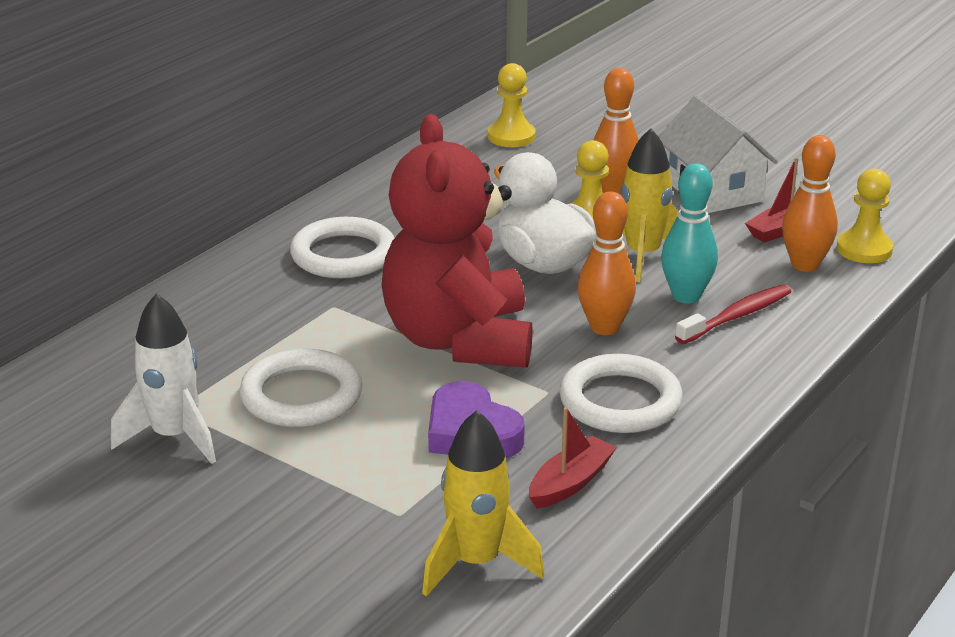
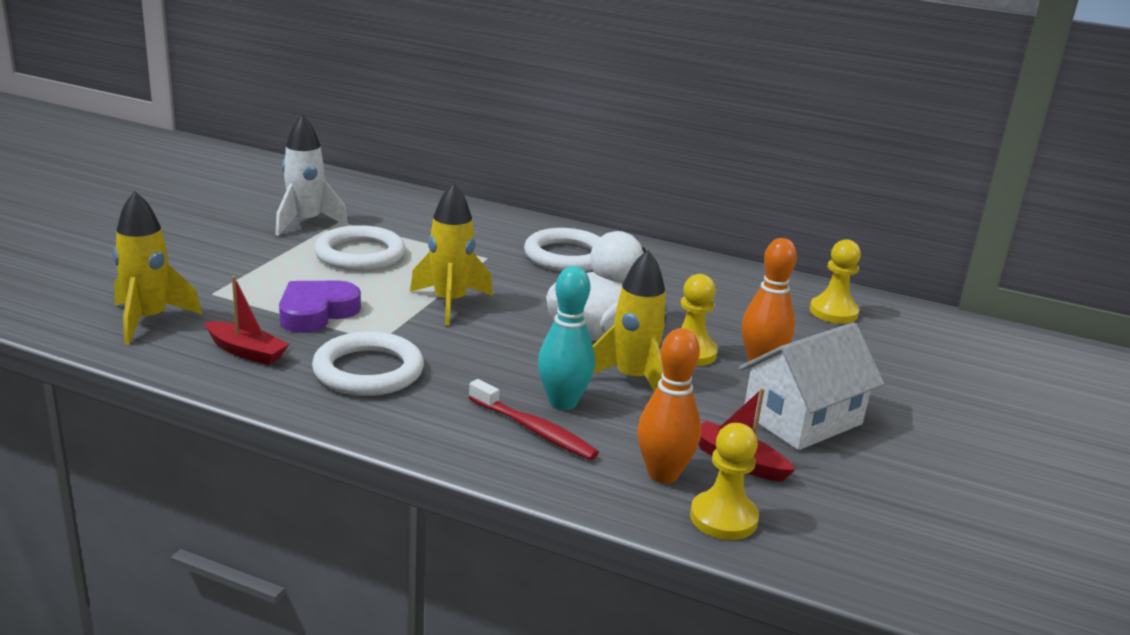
camera: 75 degrees right, 5 degrees down
(459, 340) = (450, 303): red teddy bear -> yellow rocket
(604, 327) = (490, 362): orange bowling pin -> none

